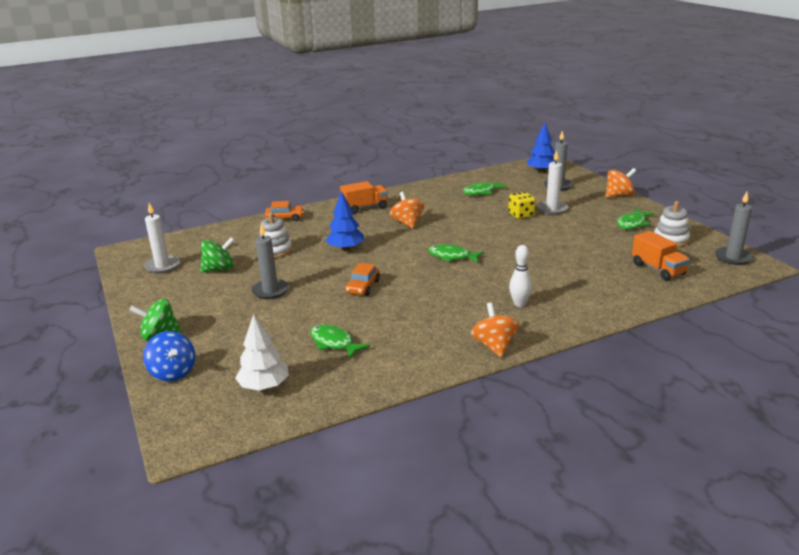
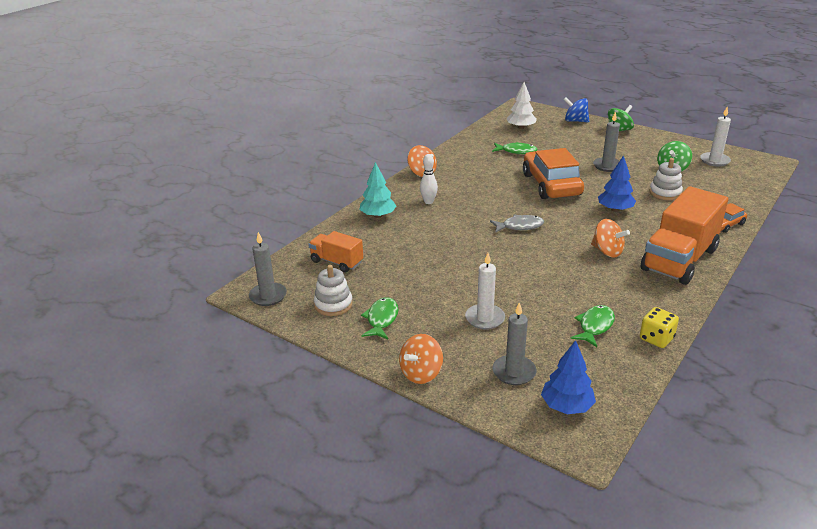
camera: 150 degrees right, 5 degrees up
(363, 287) = (551, 184): orange car -> orange car, size x2.16
(365, 208) = (679, 259): orange truck -> orange truck, size x1.91
(452, 256) = (519, 226): green fish -> grey fish
(521, 215) = (510, 297): yellow dice -> yellow dice (656, 338)
(591, 303) = (378, 216): none -> turquoise tree

